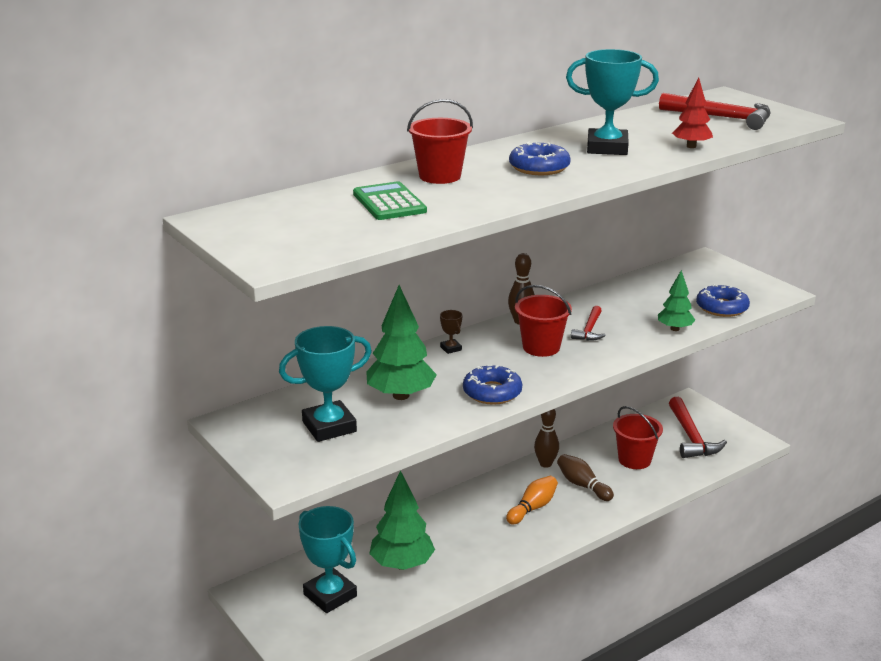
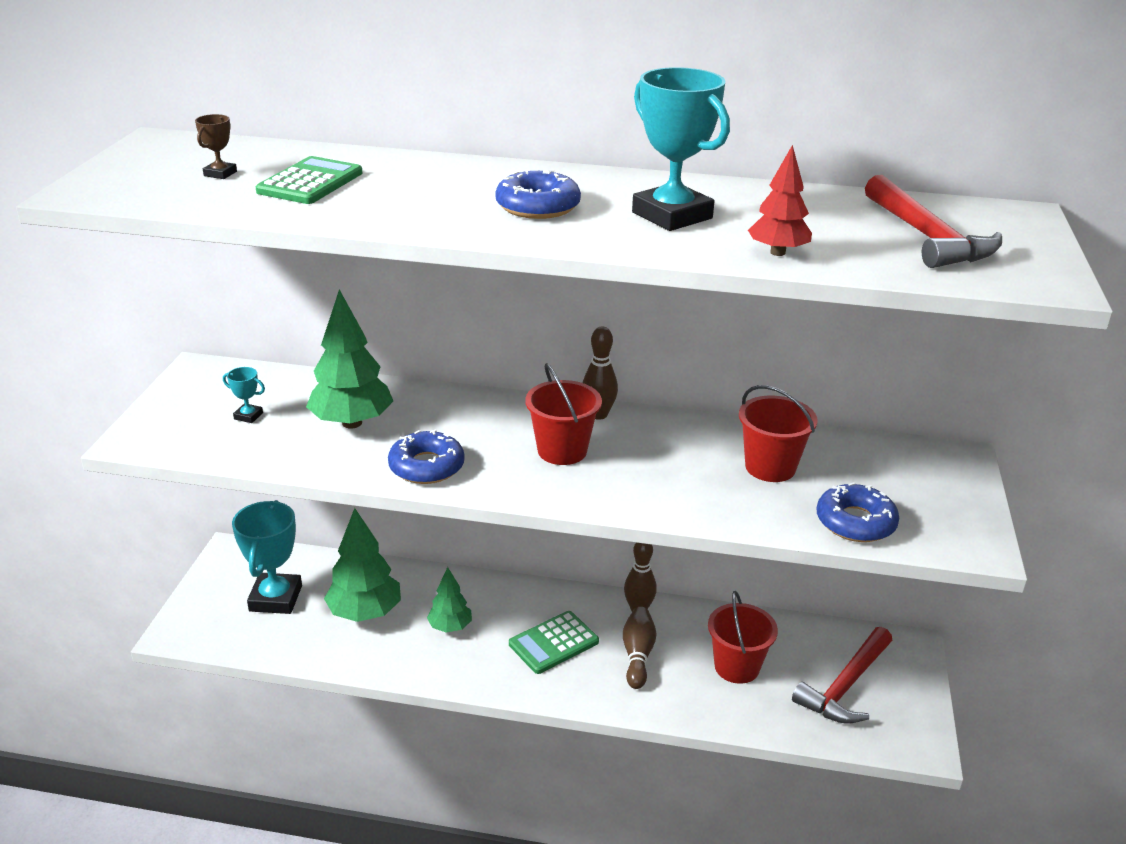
camera: 45 degrees right, 5 degrees up
(329, 427) = (248, 416): turquoise trophy -> turquoise trophy, size x0.43
(440, 176) = (424, 177): red bucket -> red bucket (770, 467)
(451, 348) = (481, 405): brown trophy -> brown trophy (220, 174)
(533, 508) = (553, 643): orange bowling pin -> green calculator
(589, 330) = (647, 461): red hammer -> none
(674, 329) = (744, 513): green tree -> green tree (450, 627)

